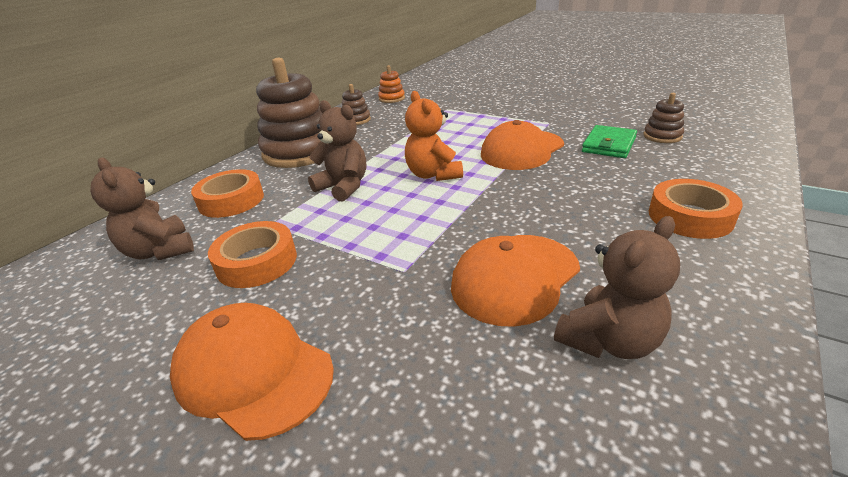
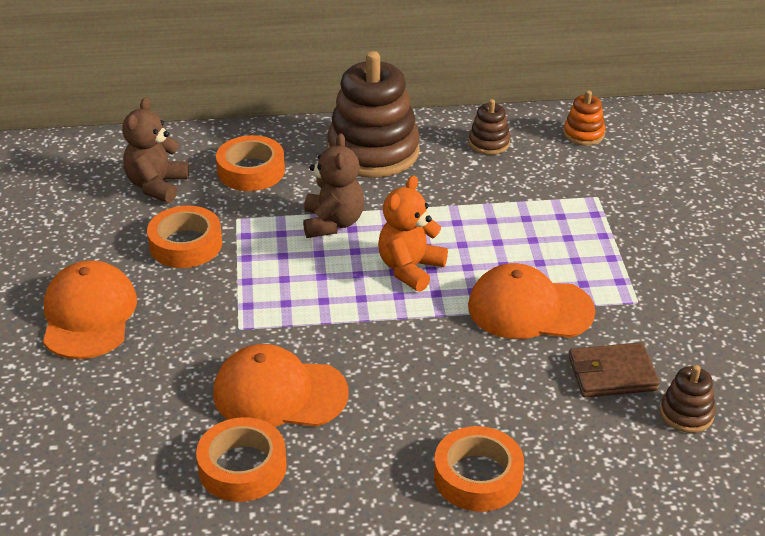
camera: 50 degrees right, 5 degrees up
(608, 145) = (612, 374): green wallet -> brown wallet
(609, 340) = (242, 467): brown teddy bear -> orange tape

